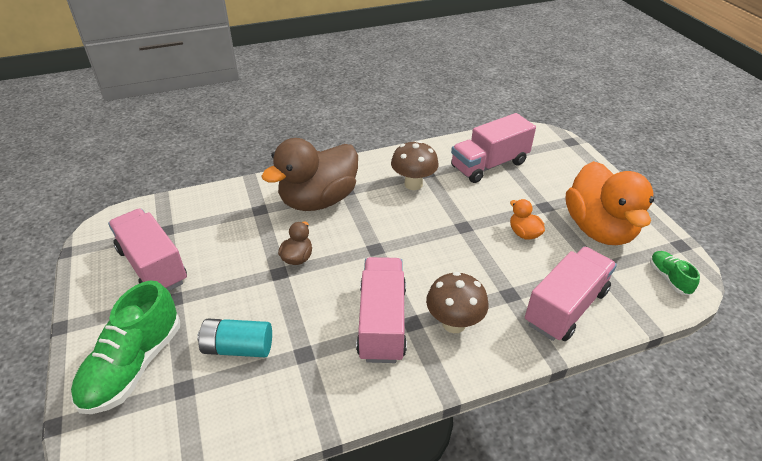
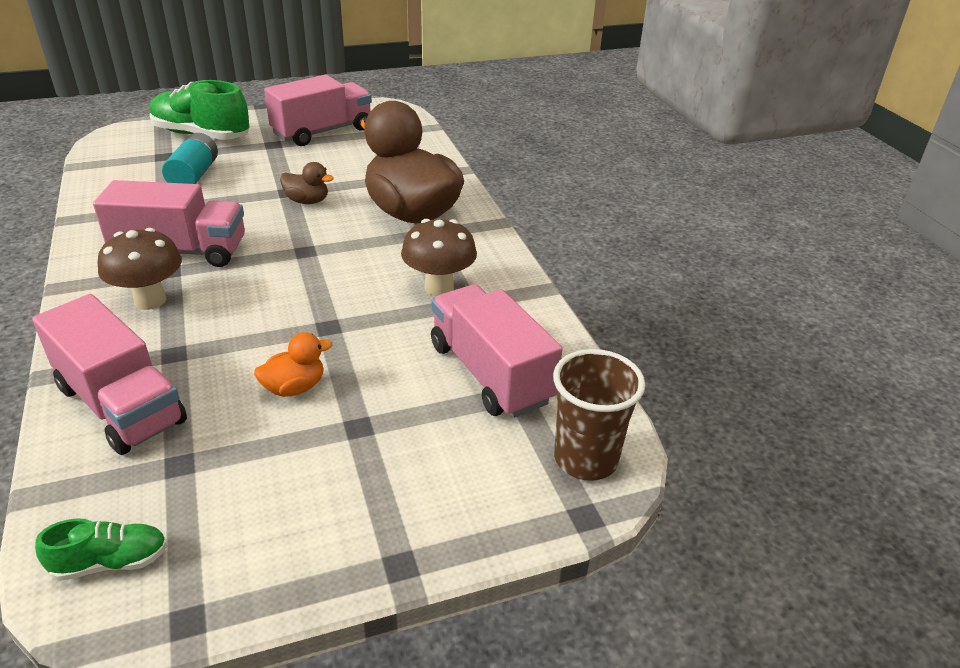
camera: 90 degrees right, 5 degrees down
(538, 139) = (585, 459): none -> brown cup
(599, 229) = (277, 490): orange duck -> none

